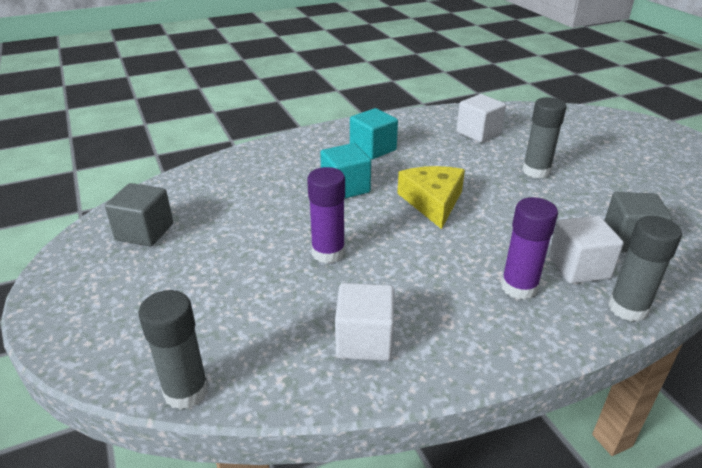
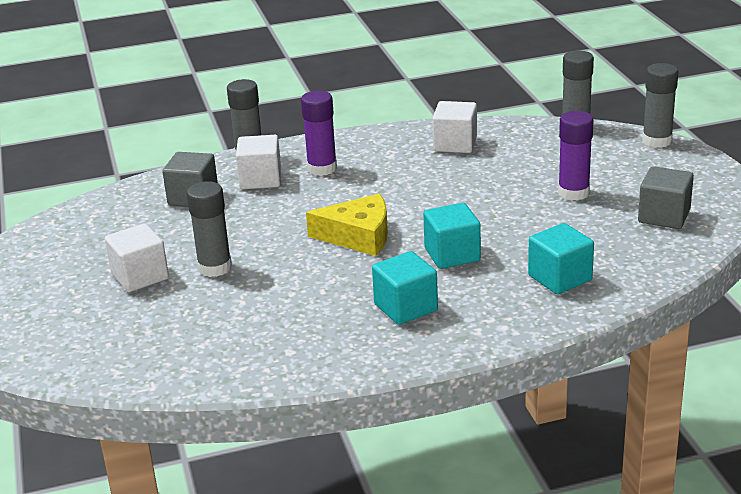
camera: 170 degrees left, 5 degrees down
(82, 357) = (657, 141): none -> grey glue stick
(258, 172) = (560, 278): none -> turquoise cube
(328, 253) = (477, 195): purple glue stick -> purple glue stick (573, 193)
(432, 202) = (358, 236): yellow cheese -> yellow cheese turned 90 degrees counterclockwise
(478, 133) = (242, 330): white cube -> white cube (140, 276)

